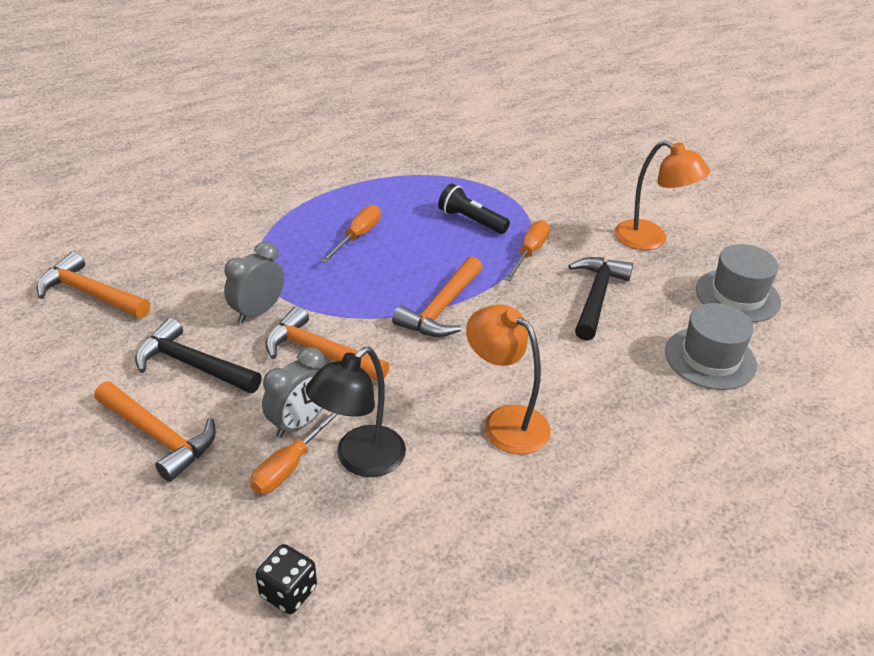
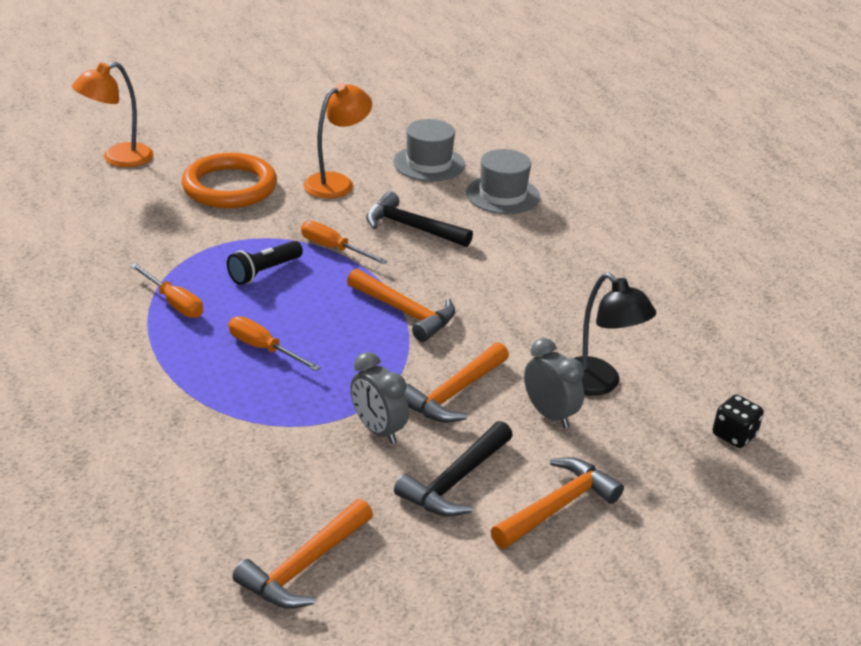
camera: 80 degrees left, 5 degrees down
(290, 465) = (601, 424): orange screwdriver -> orange screwdriver (174, 303)
(505, 422) = (561, 303): orange lamp -> orange lamp (118, 159)
(599, 183) = (229, 187): none -> orange ring

